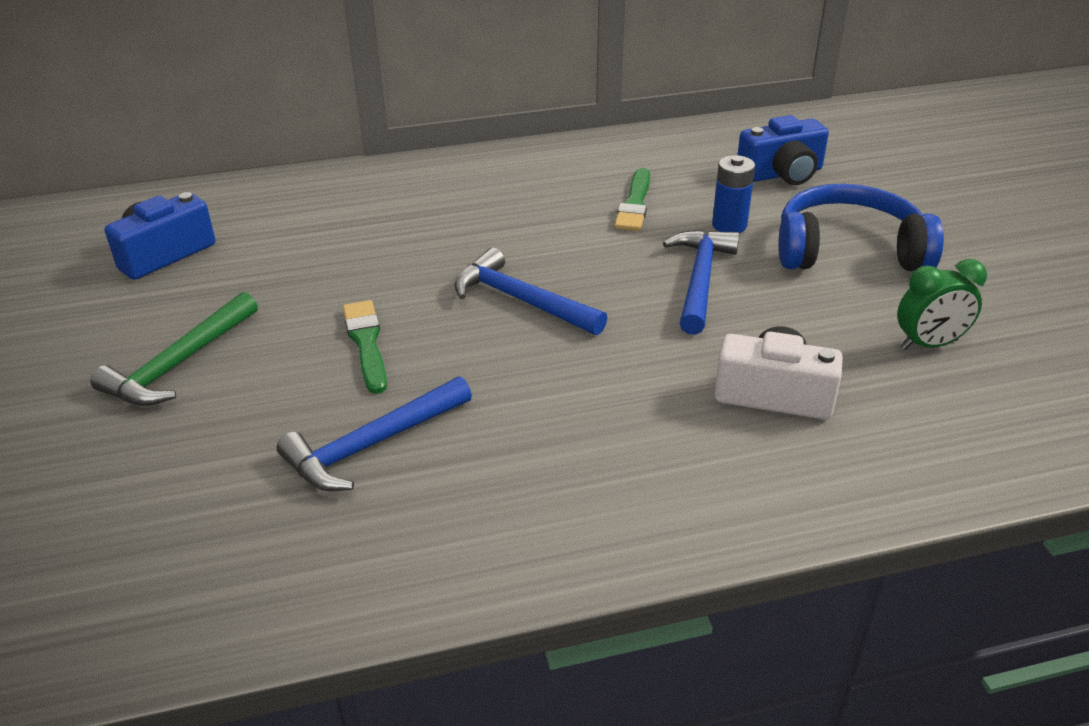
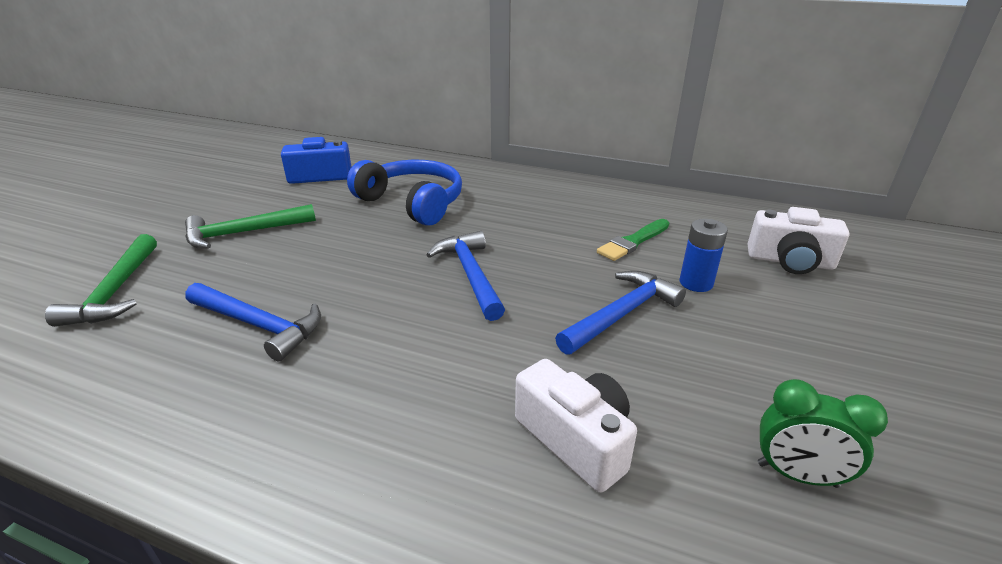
camera: 35 degrees right, 5 degrees down
(124, 497) = (115, 291): none -> green hammer
(366, 343) = (345, 262): green brush -> none
(372, 445) = (259, 325): blue hammer -> blue hammer turned 150 degrees counterclockwise
(782, 174) = (790, 261): blue camera -> white camera
(848, 250) = (793, 345): blue headphones -> blue headphones (413, 203)

